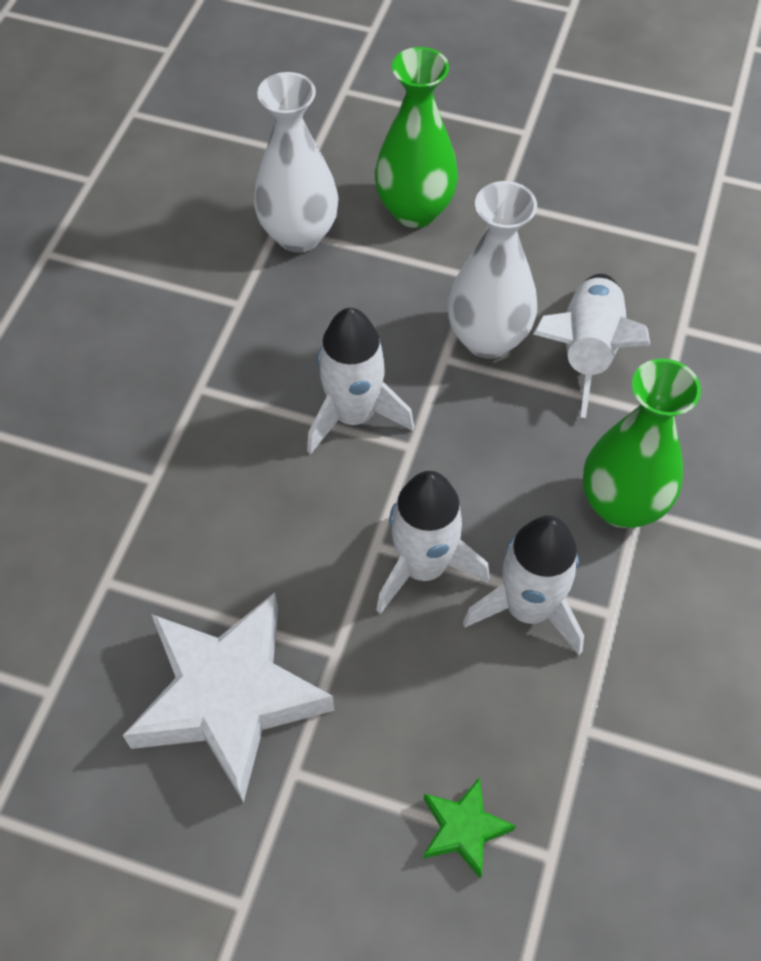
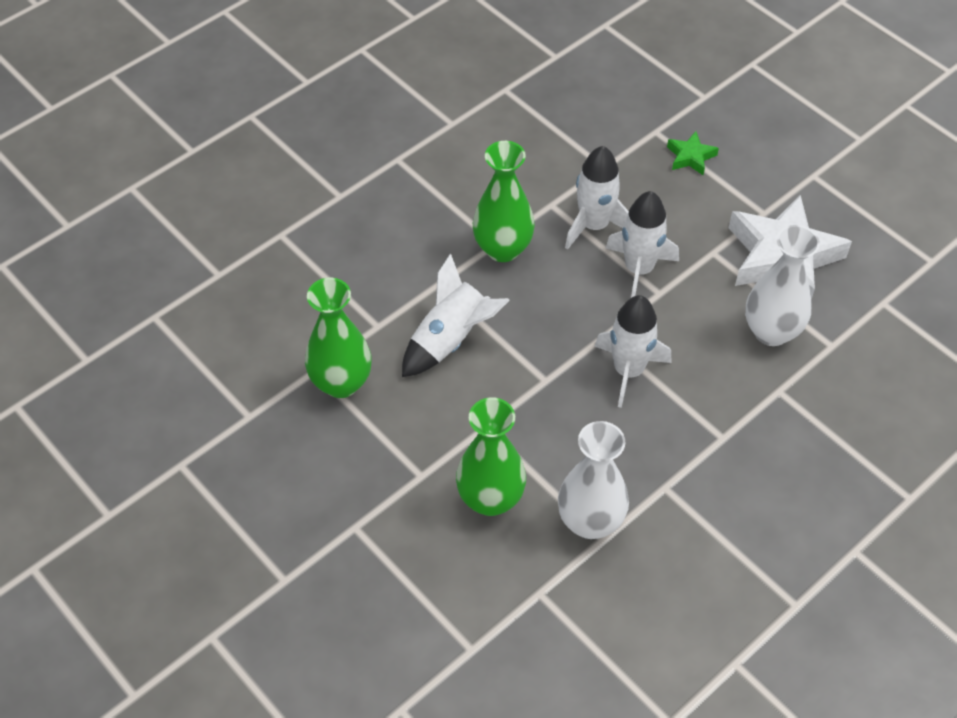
camera: 150 degrees left, 5 degrees down
(488, 339) = (508, 378): white vase -> white vase (771, 332)
(661, 249) = (341, 383): none -> green vase

